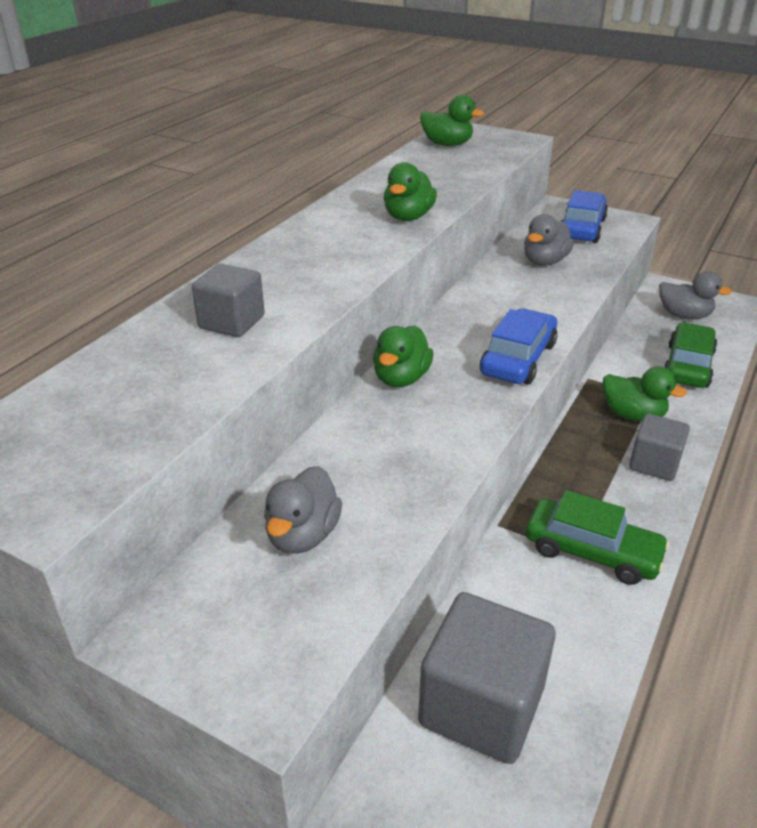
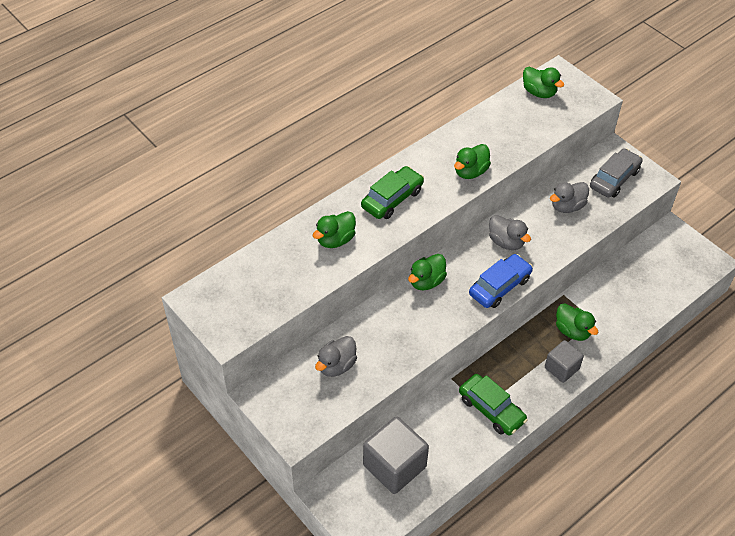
camera: 20 degrees right, 15 degrees up
(232, 322) = (335, 240): grey cube -> green duck
(581, 228) = (614, 179): blue car -> grey car
(684, 315) = (665, 260): grey duck -> grey duck (506, 242)
(688, 366) = (635, 304): green car -> green car (392, 199)

